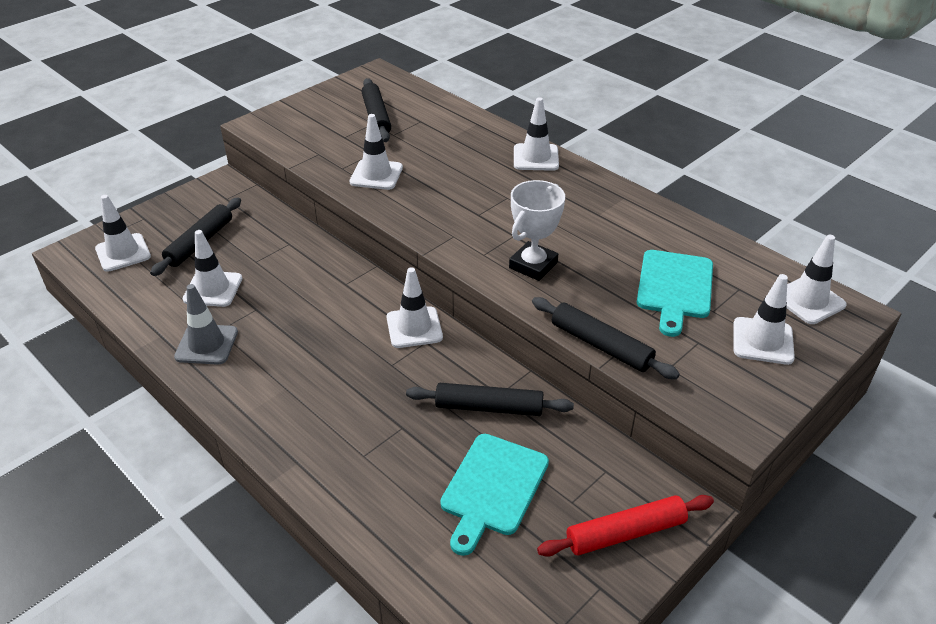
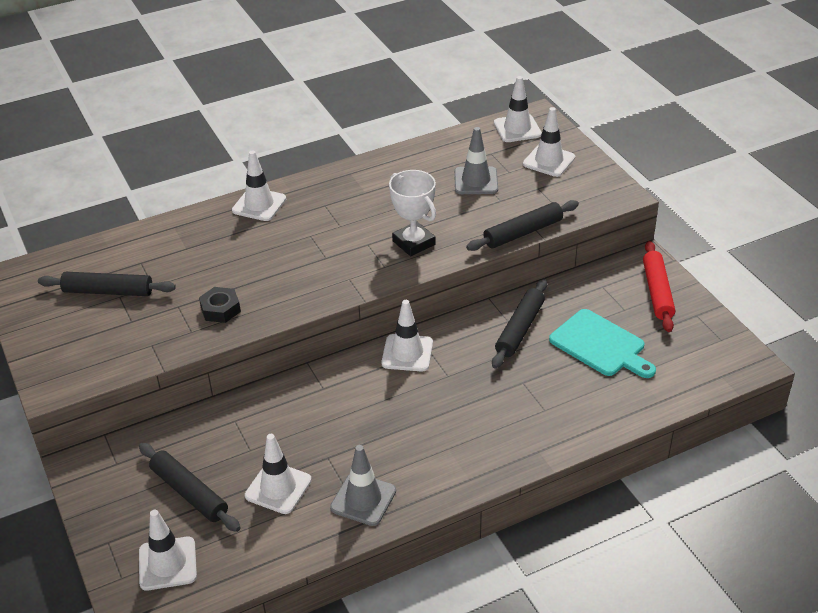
camera: 70 degrees left, 0 degrees up
(376, 175) = (220, 309): white traffic cone -> black nut
(674, 287) = (476, 181): turquoise cutting board -> grey traffic cone

